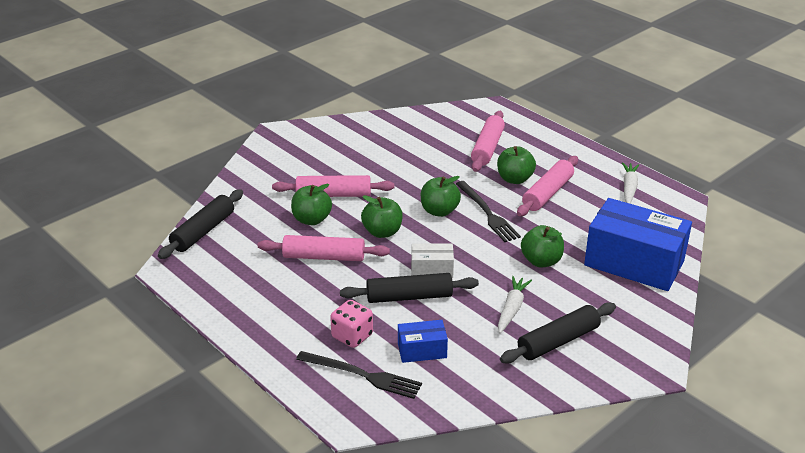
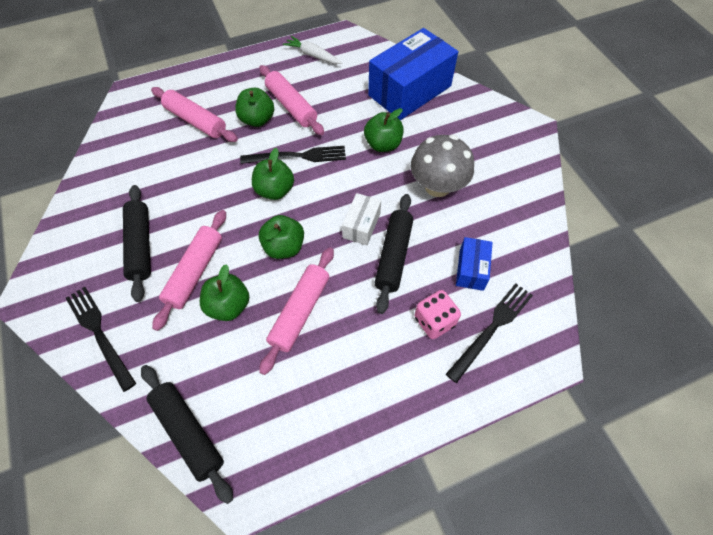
camera: 70 degrees left, 25 degrees up
(261, 170) = (99, 334): none -> black fork
(512, 309) = (437, 186): white carrot -> grey mushroom
(558, 341) = (487, 171): black rolling pin -> black rolling pin (141, 246)

